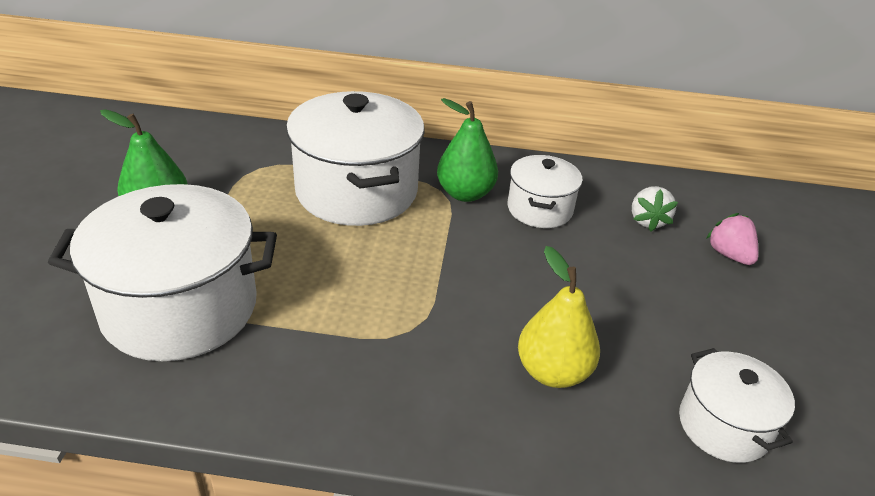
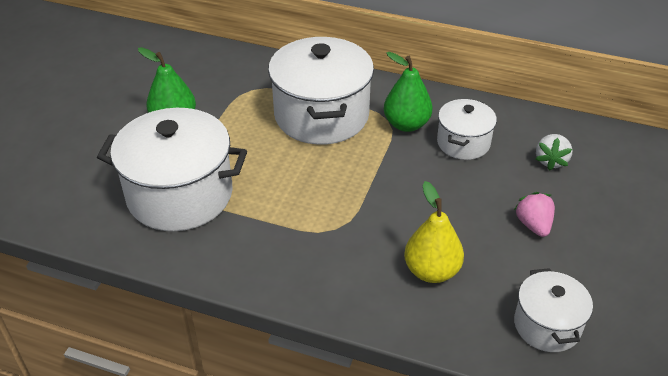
camera: 15 degrees right, 5 degrees up
(729, 255) = (610, 196): pink strawberry -> pink strawberry (533, 225)

